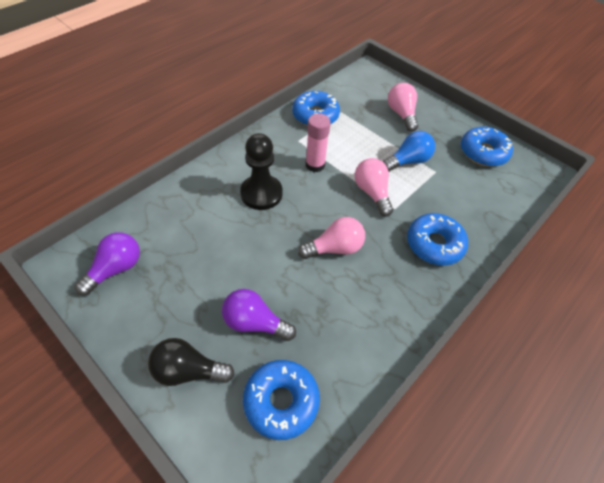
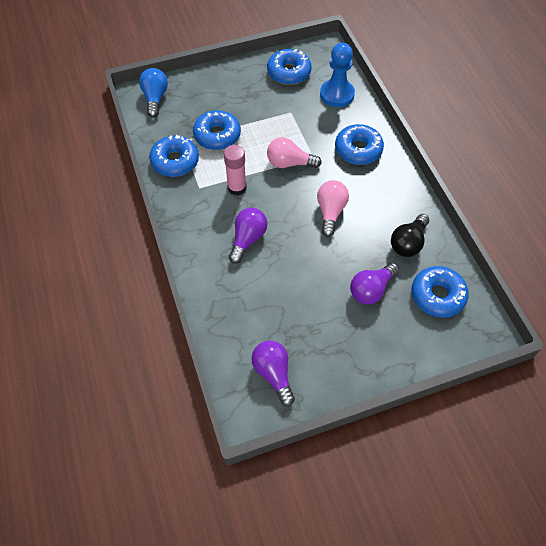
camera: 60 degrees left, 5 degrees up
(188, 370) = (391, 345): black light bulb -> black light bulb (408, 243)
(261, 193) = (247, 239): black pawn -> purple light bulb
(364, 131) = (217, 135): none -> blue donut
(401, 114) = (213, 100): pink light bulb -> none
(408, 161) = (270, 124): blue light bulb -> blue light bulb (155, 98)
(492, 200) = (337, 94): none -> blue pawn

